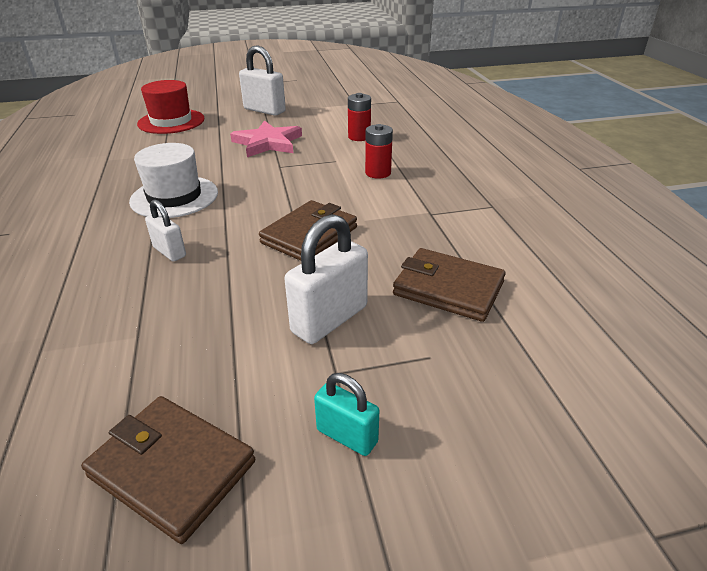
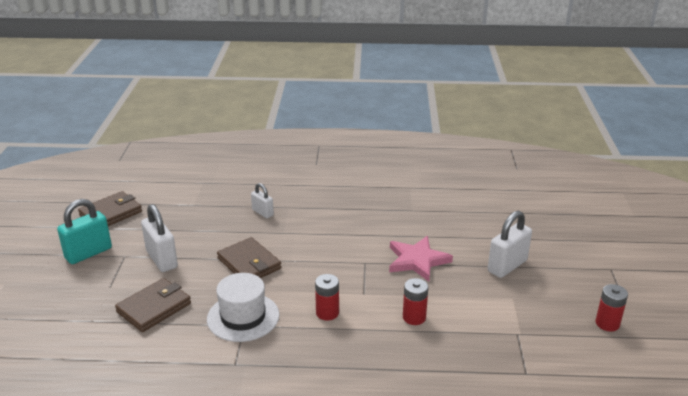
camera: 105 degrees right, 5 degrees down
(169, 252) = (262, 212): white padlock -> white padlock turned 75 degrees clockwise
(171, 121) = (486, 213): red hat -> none
(174, 197) = (333, 214): white hat -> white hat (243, 317)
(326, 83) = (607, 323): none -> red battery
(347, 436) = (88, 253): turquoise padlock -> turquoise padlock, size x1.71

